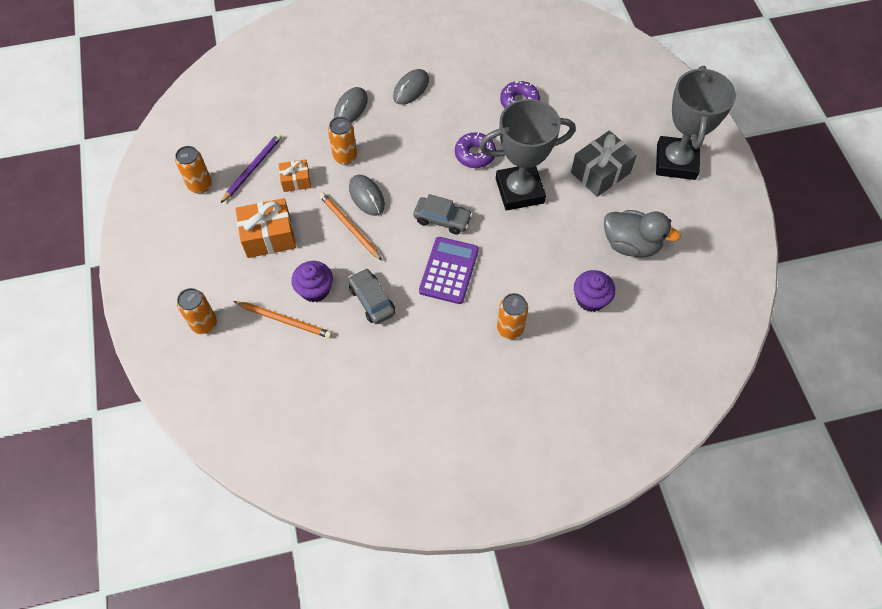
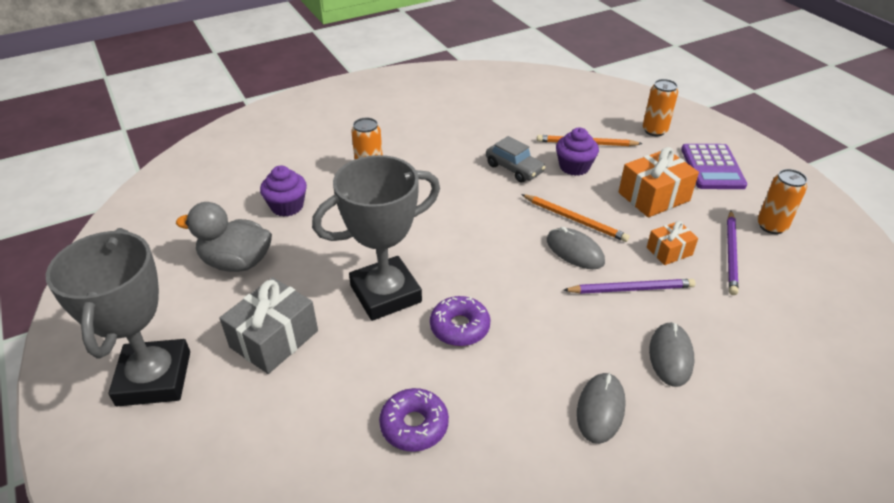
camera: 165 degrees right, 20 degrees down
(345, 157) = (631, 289): orange can -> purple pencil
(442, 219) = (473, 245): grey car -> none
(449, 270) = (446, 203): purple calculator -> purple calculator (712, 167)

